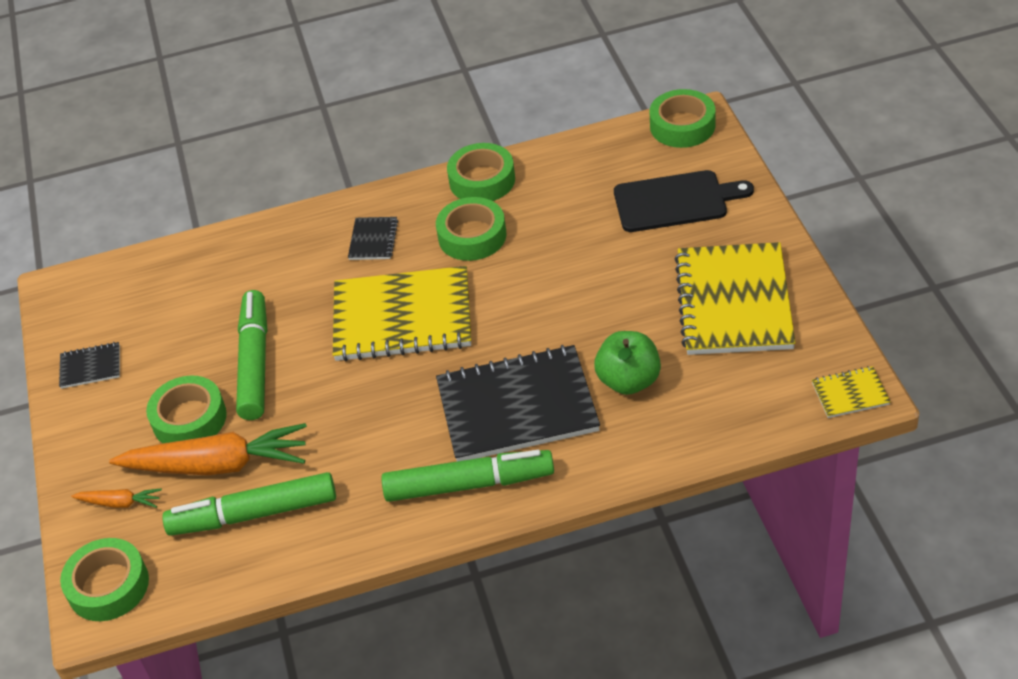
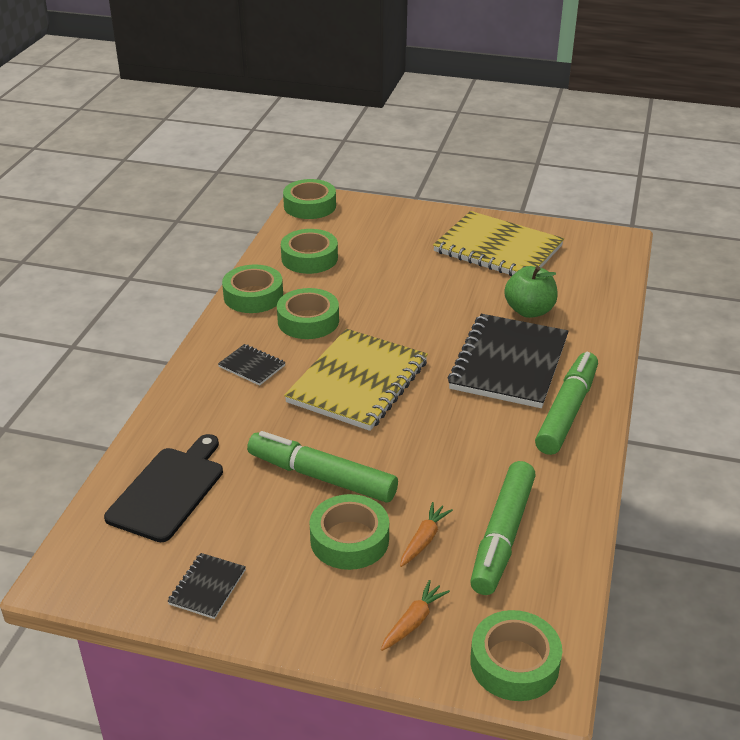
camera: 65 degrees left, 10 degrees down
(217, 465) = (424, 540): orange carrot -> orange carrot, size x0.46
(581, 179) = (309, 258): none -> green tape
(675, 201) = (379, 234): black cutting board -> black cutting board (169, 491)
(850, 393) = (617, 242): yellow notebook -> none

